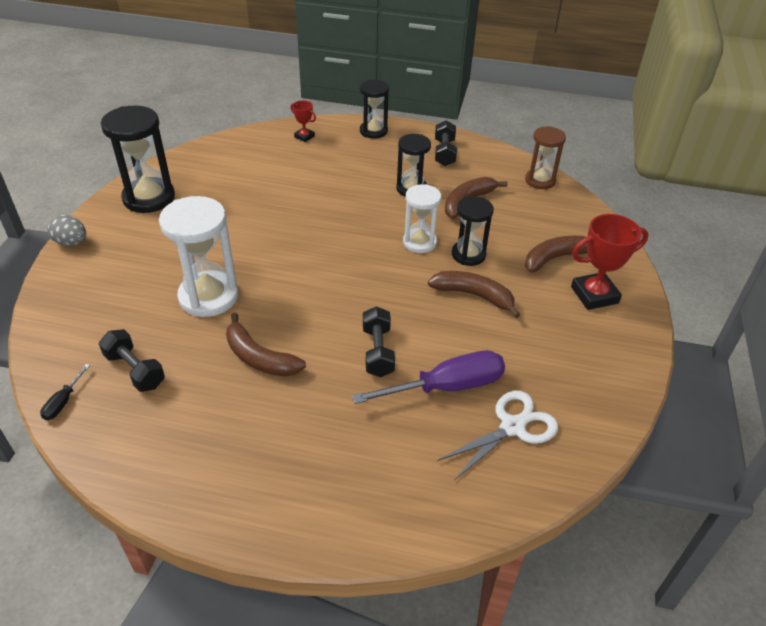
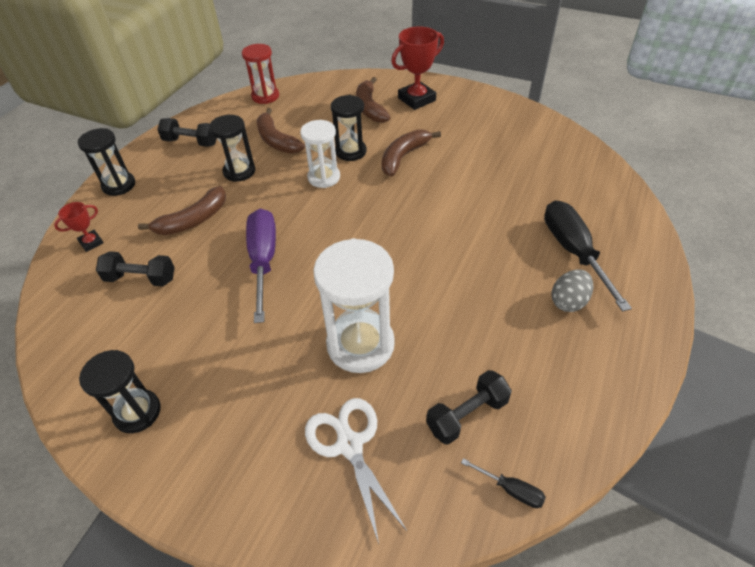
camera: 75 degrees left, 5 degrees up
(71, 243) = (202, 512): grey egg -> grey egg (568, 301)
(149, 198) = (137, 412): black hourglass -> black hourglass, size x0.63
(259, 358) = (460, 304): brown banana -> brown banana (193, 220)
(347, 453) = (573, 252): none -> black screwdriver
(377, 351) = (461, 221): black dumbbell -> black dumbbell (141, 278)
(446, 387) = (505, 187): purple screwdriver -> purple screwdriver (263, 261)
(512, 427) = (545, 161): white scissors -> white scissors (349, 444)
(540, 181) = (265, 96): brown hourglass -> red hourglass
(594, 295) = (416, 99): red trophy -> red trophy turned 60 degrees clockwise

